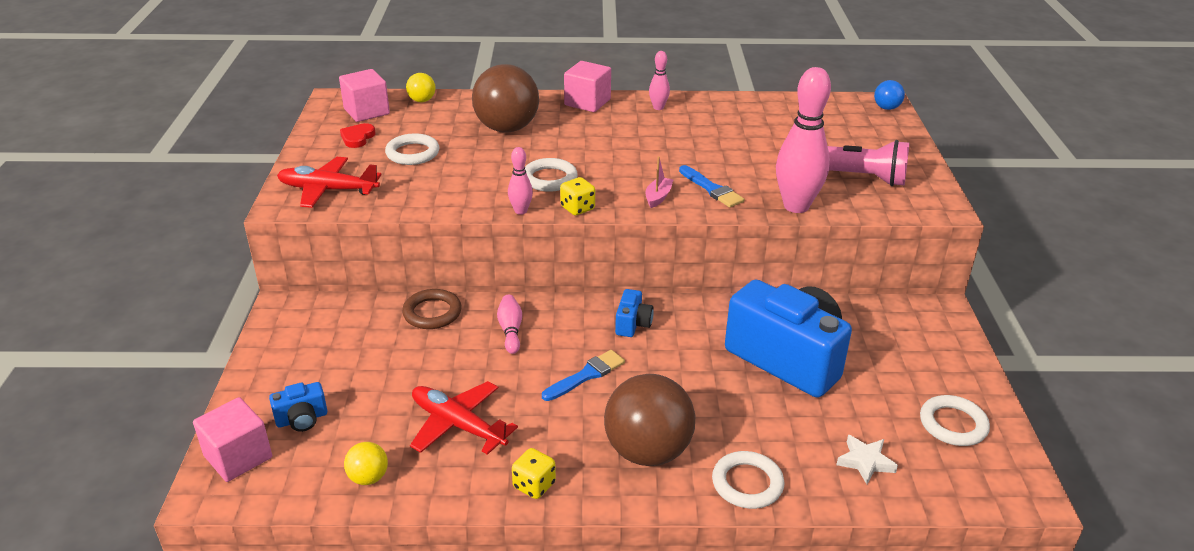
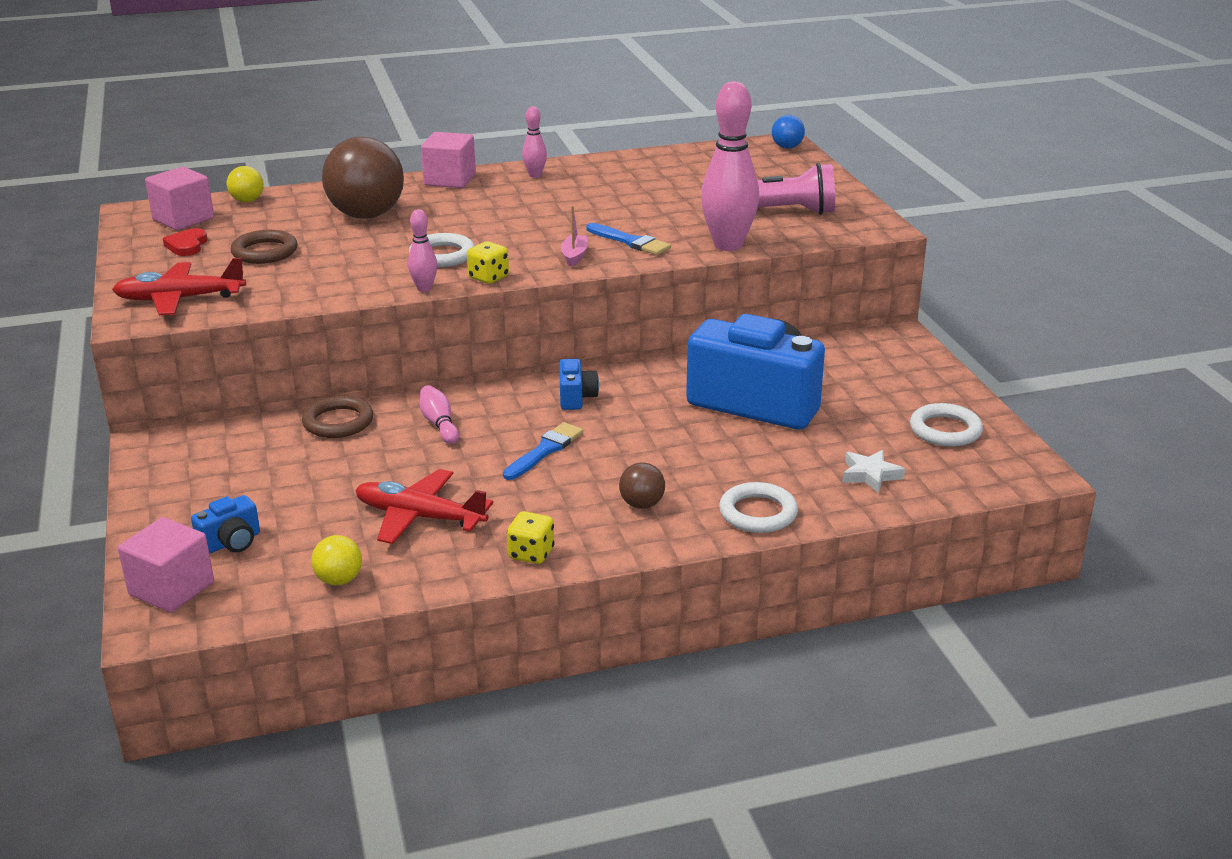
camera: 15 degrees left, 5 degrees down
(412, 153) = (265, 252): white ring -> brown ring
(647, 451) = (642, 504): brown ball -> brown ball, size x0.46

